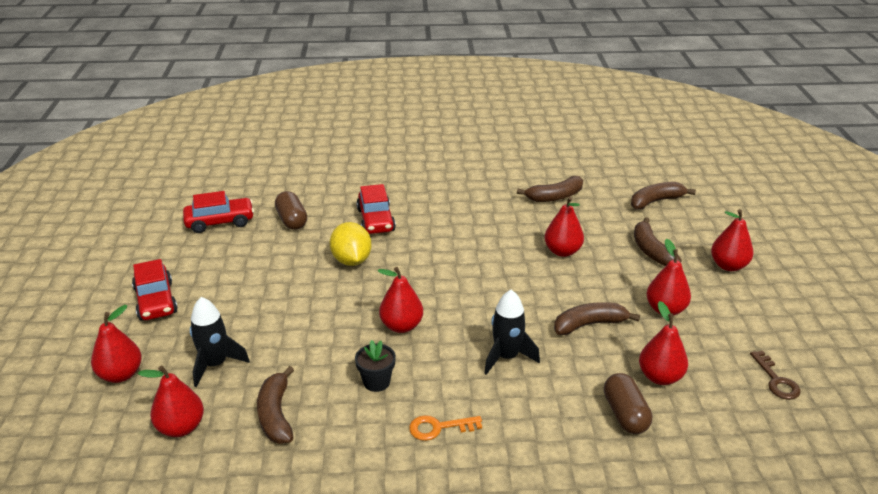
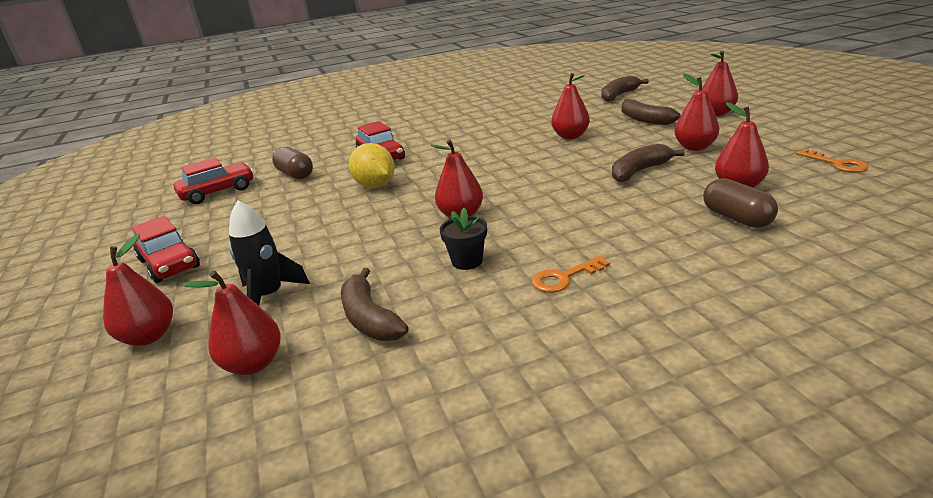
camera: 15 degrees left, 5 degrees down
(506, 357) = (584, 210): black rocket -> none
(555, 197) = (533, 110): brown banana -> none
(776, 380) = (836, 164): brown key -> orange key

